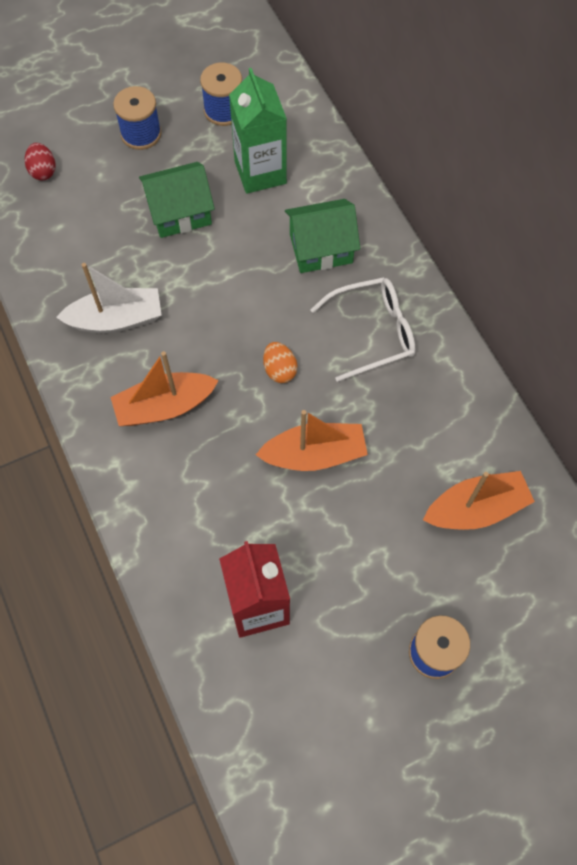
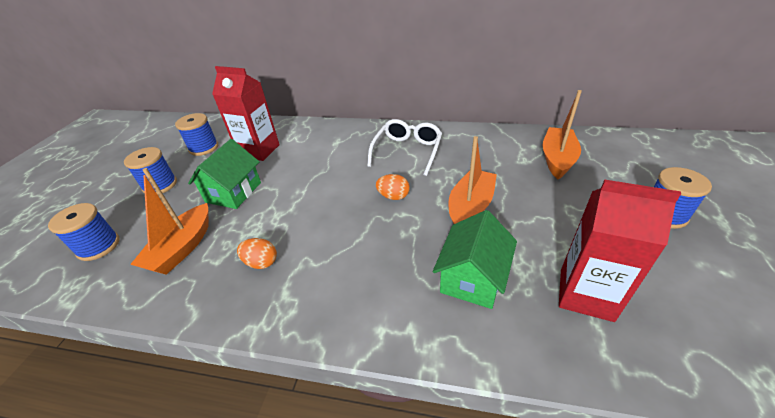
camera: 50 degrees left, 25 degrees down
(43, 171) = (99, 246): red egg -> blue spool
(116, 319) = (261, 262): white boat -> orange egg
(164, 406) = (361, 268): orange boat -> orange boat (182, 248)
(260, 172) = (259, 150): green carton -> red carton
(321, 248) = (334, 148): green house -> green house (472, 278)

